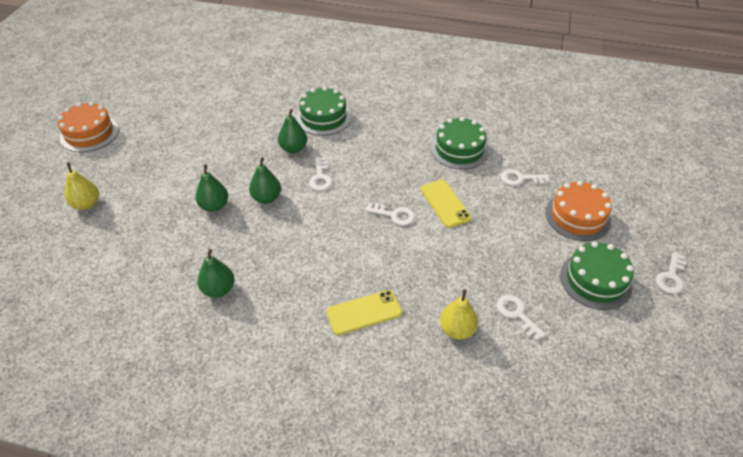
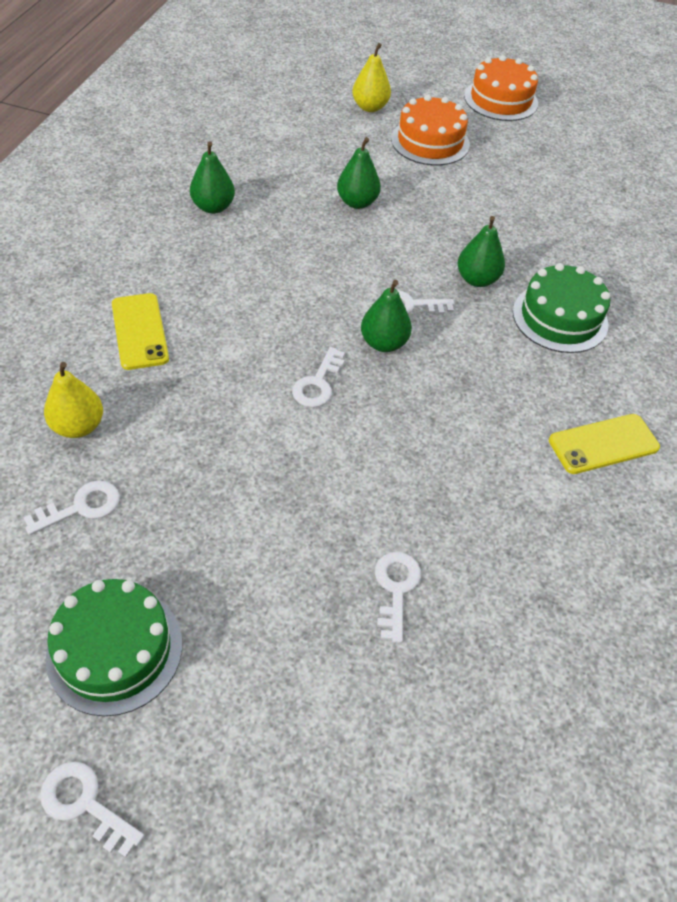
camera: 90 degrees right, 5 degrees up
(266, 198) = (368, 249): green pear -> green pear (383, 343)
(445, 203) = (337, 454): yellow phone -> yellow phone (603, 444)
(459, 149) = (483, 500): green cake -> none
(577, 216) = (279, 668): orange cake -> orange cake (430, 142)

